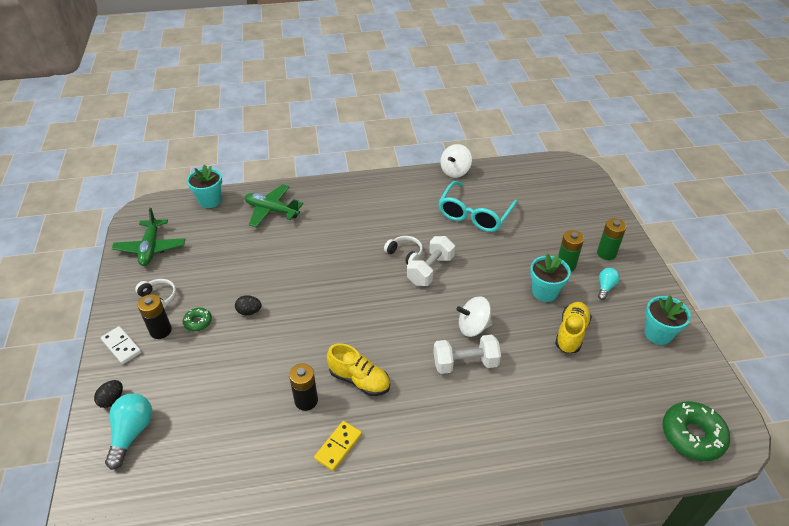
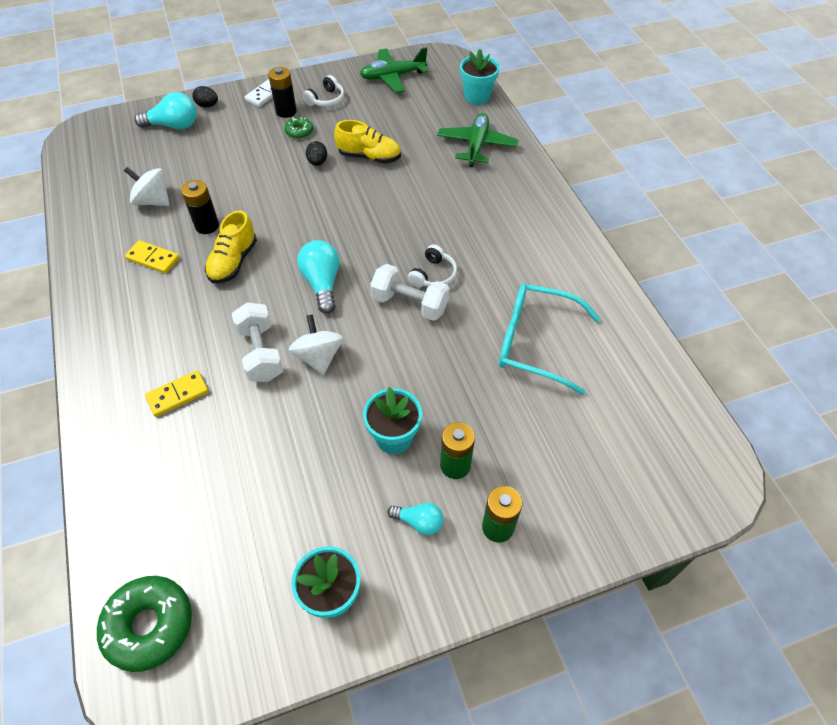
camera: 80 degrees right, 10 degrees up
(399, 319) = (322, 283): none -> turquoise light bulb
(455, 171) = (628, 311): white spinning top -> white spinning top (153, 201)
(501, 422) = (178, 395): none -> yellow domino
(571, 333) = (320, 471): yellow shoe -> yellow shoe (369, 157)

